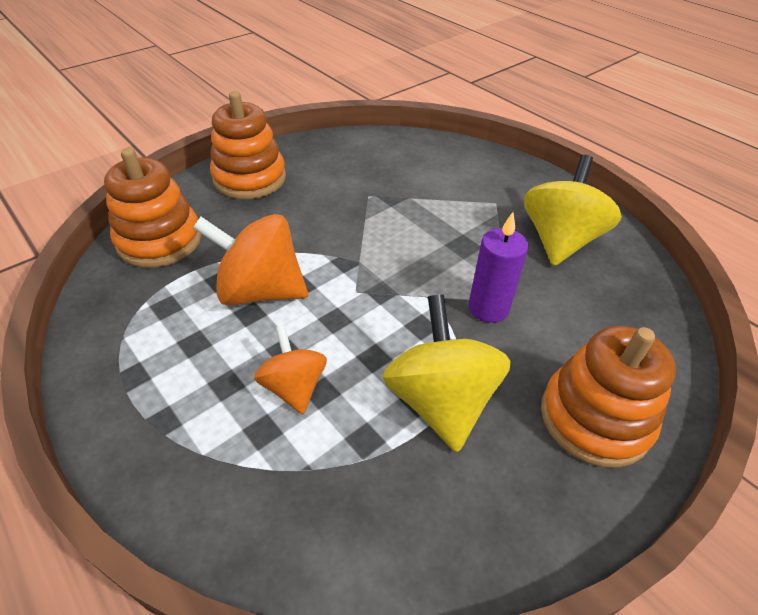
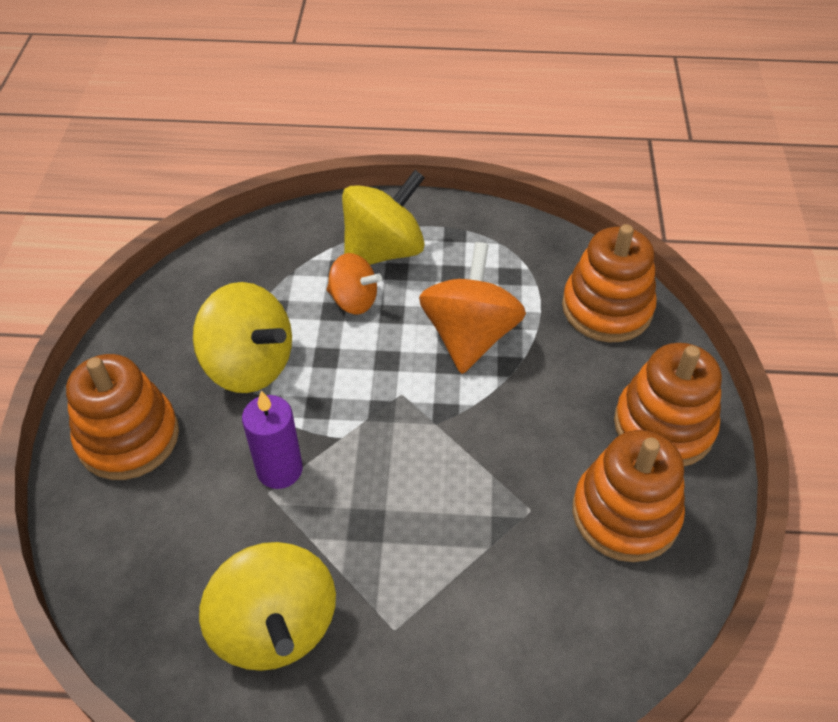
camera: 135 degrees right, 5 degrees up
(205, 414) = (383, 250): none -> yellow spinning top
(260, 291) = (469, 336): orange spinning top -> orange spinning top turned 45 degrees counterclockwise
(328, 168) = (625, 514): none -> orange stacking toy

